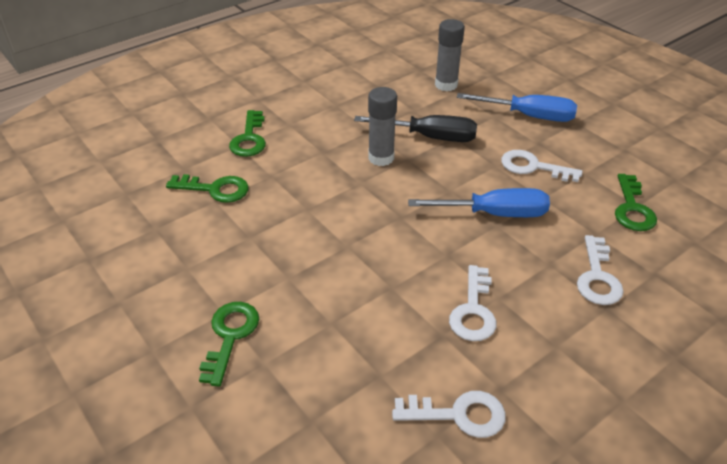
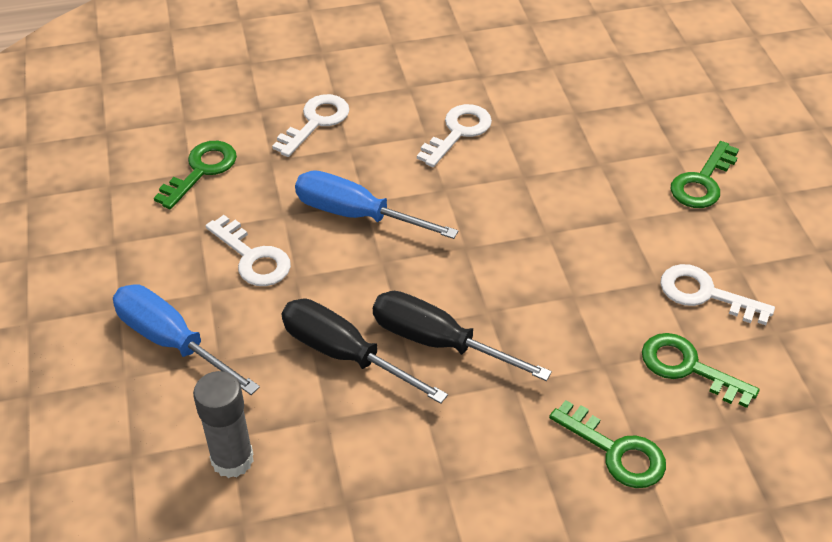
camera: 155 degrees left, 5 degrees up
(249, 139) = (616, 451): green key -> green key turned 105 degrees clockwise
(381, 158) = (437, 341): grey glue stick -> black screwdriver
(458, 415) = (526, 70): white key -> white key (705, 294)

